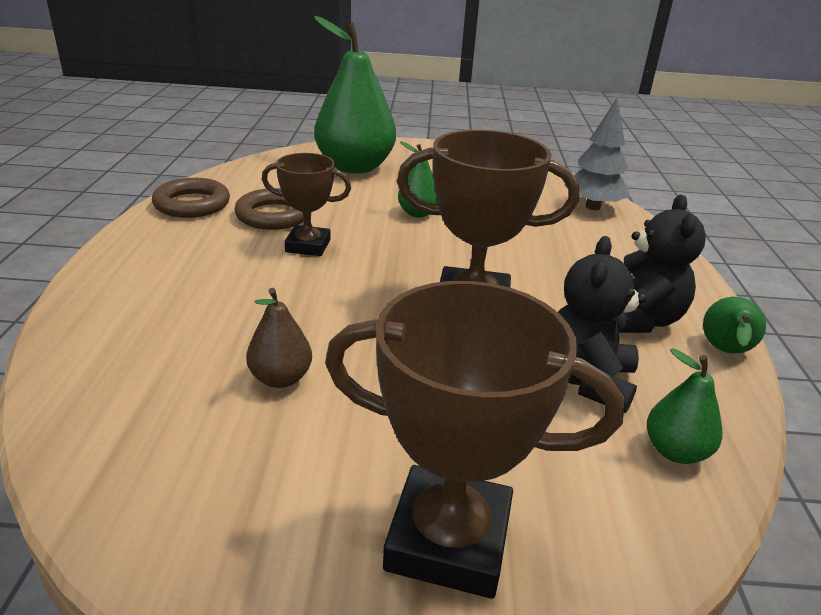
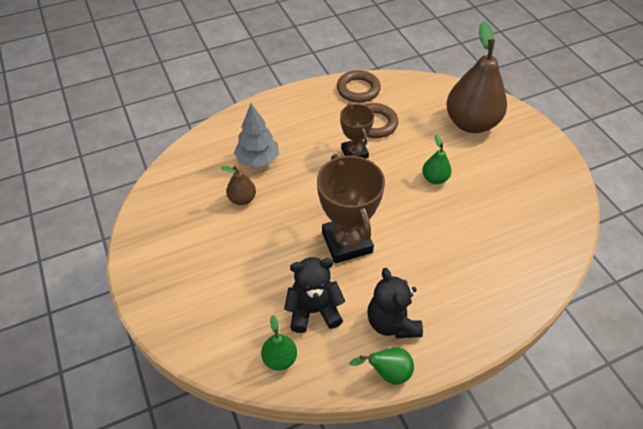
camera: 65 degrees right, 20 degrees up
(355, 167) = (471, 123): green pear -> brown pear
(448, 539) = (185, 290): brown trophy -> none
(593, 207) = (536, 264): grey tree -> grey tree (258, 160)
(639, 320) = (392, 322): black teddy bear -> black teddy bear turned 90 degrees clockwise

